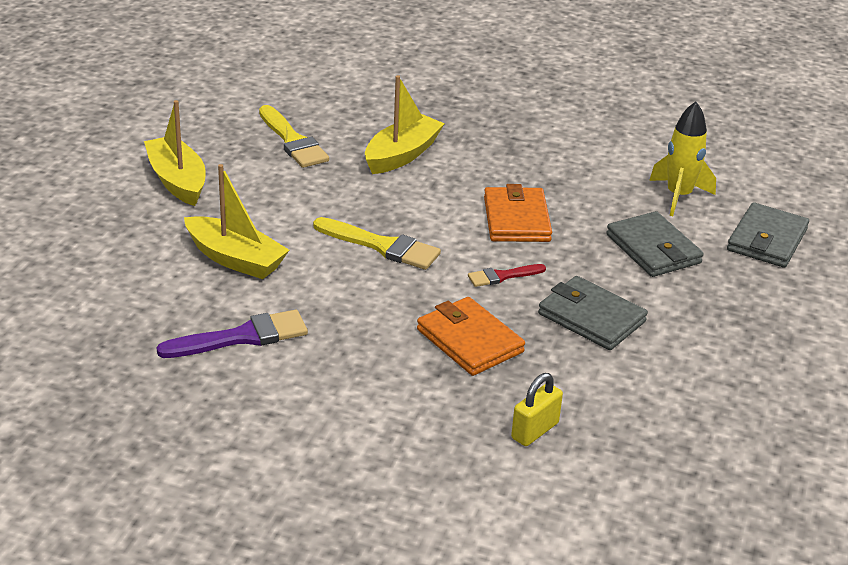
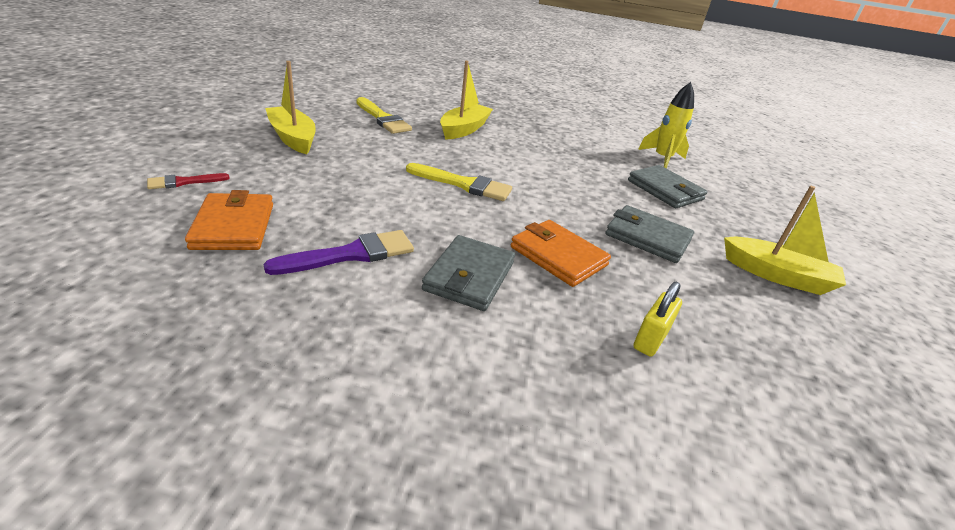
camera: 10 degrees left, 0 degrees up
(235, 259) = (342, 191): yellow boat -> yellow boat (777, 275)
(502, 276) = (565, 207): red brush -> red brush (184, 182)
(516, 219) = (559, 169): orange wallet -> orange wallet (234, 226)
(767, 240) = (736, 186): grey wallet -> grey wallet (469, 276)

